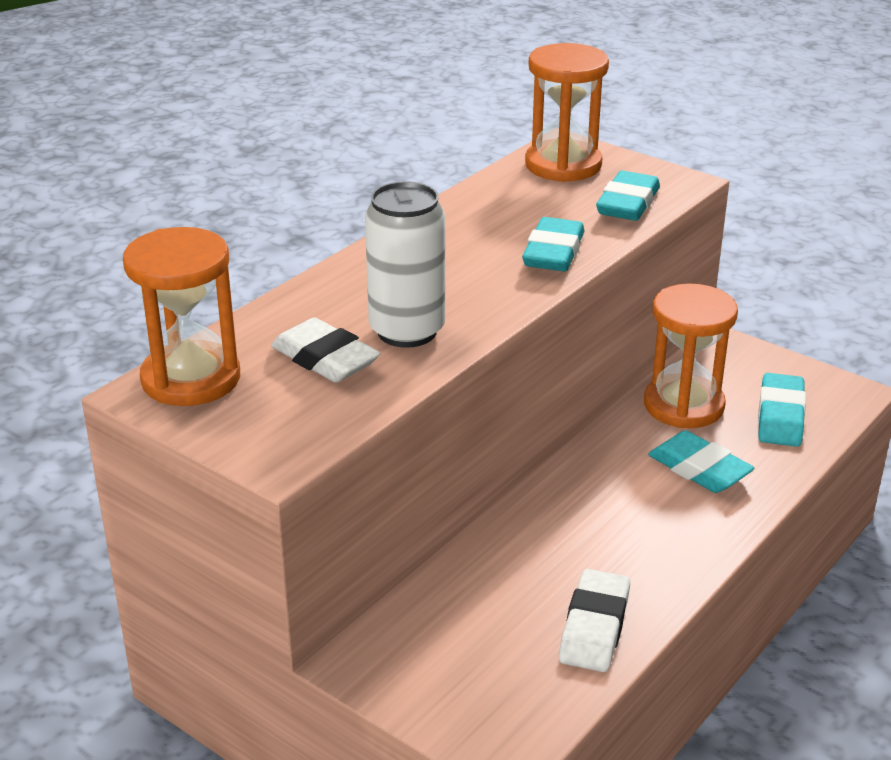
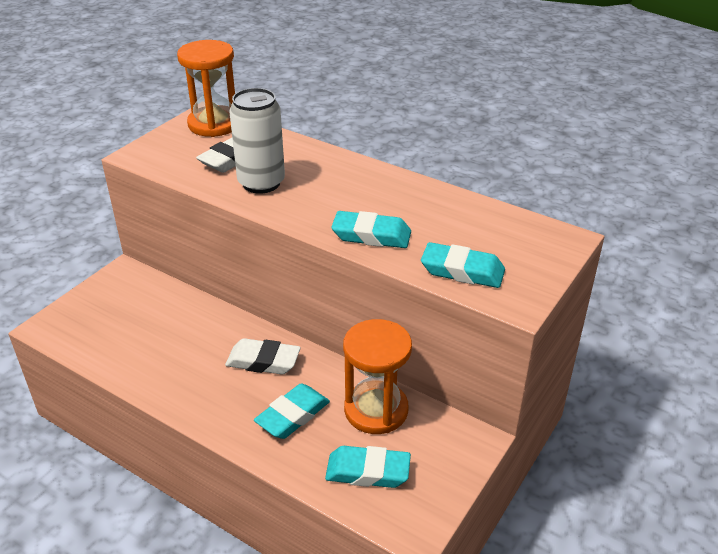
camera: 85 degrees right, 5 degrees up
(563, 165) = (524, 238): orange hourglass -> none
(594, 627) = (133, 359): white eraser -> white eraser (263, 361)

